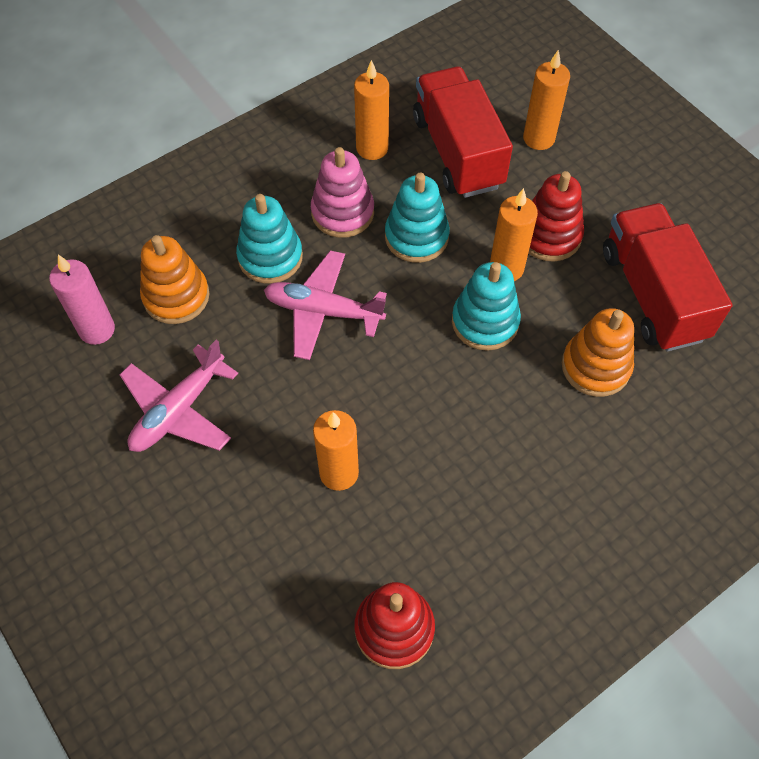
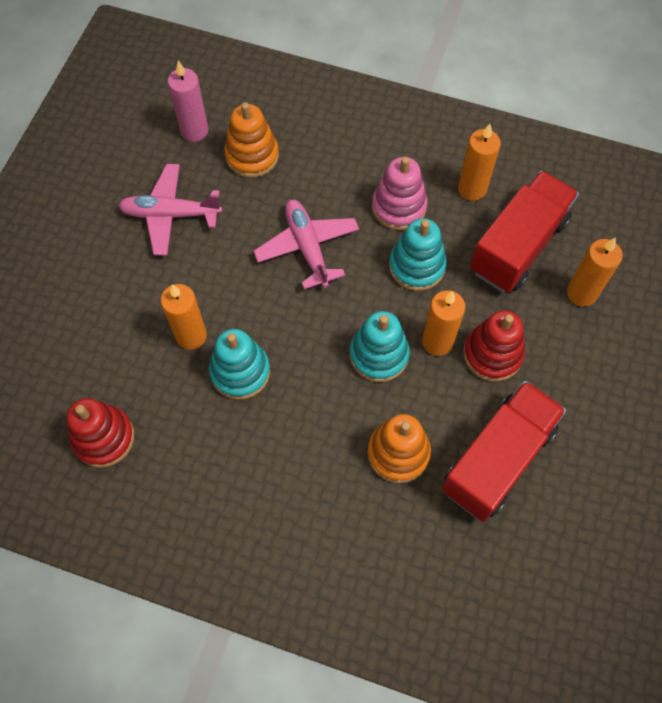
camera: 55 degrees right, 5 degrees up
(270, 257) = (325, 188): turquoise stacking toy -> turquoise stacking toy (240, 372)

